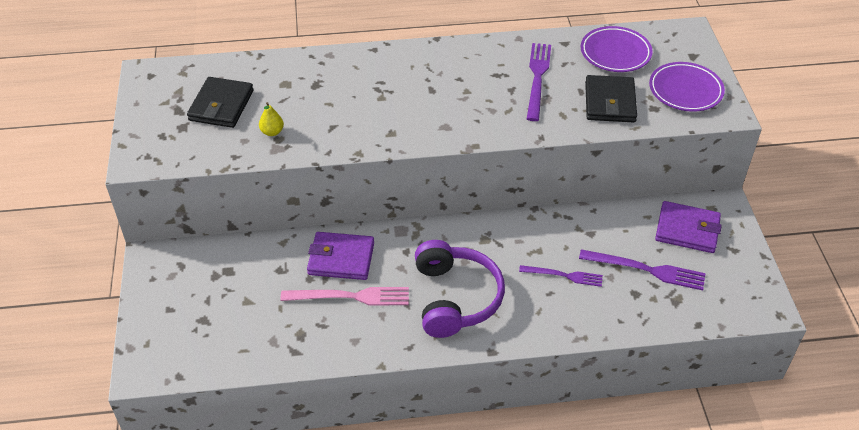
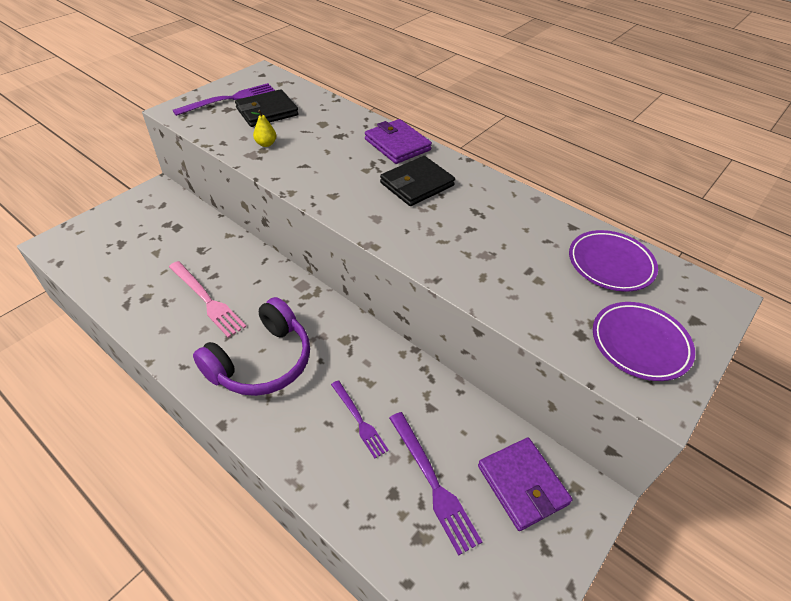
camera: 45 degrees right, 0 degrees up
(341, 259) = (240, 272): purple wallet -> purple wallet (397, 145)
(537, 78) = (505, 235): purple fork -> purple fork (229, 99)
(610, 102) = (543, 298): black wallet -> black wallet (417, 184)

